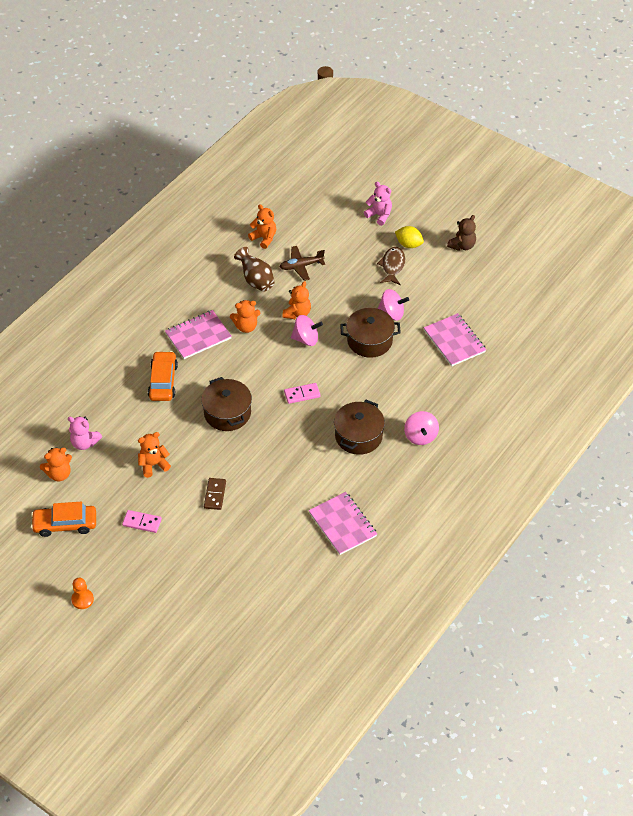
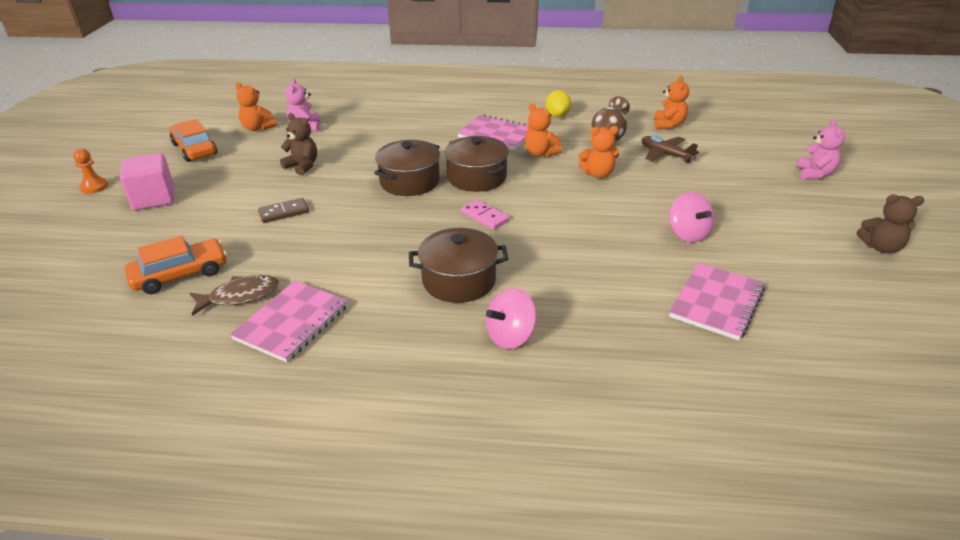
camera: 60 degrees right, 15 degrees down
(133, 565) = (154, 198): none -> pink cube
(142, 522) = (218, 184): pink domino -> none
(153, 465) = (302, 166): orange teddy bear -> brown teddy bear
(163, 381) = (418, 137): orange car -> orange car (180, 274)
(306, 339) = (569, 191): pink spinning top -> none
(369, 341) = (623, 233): brown pot -> brown pot (477, 177)
(392, 266) = (759, 208): brown fish -> brown fish (240, 296)
(409, 244) = (810, 207): yellow lemon -> yellow lemon (557, 116)

